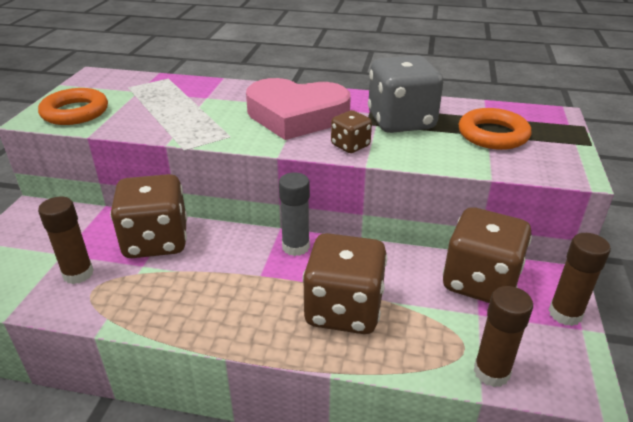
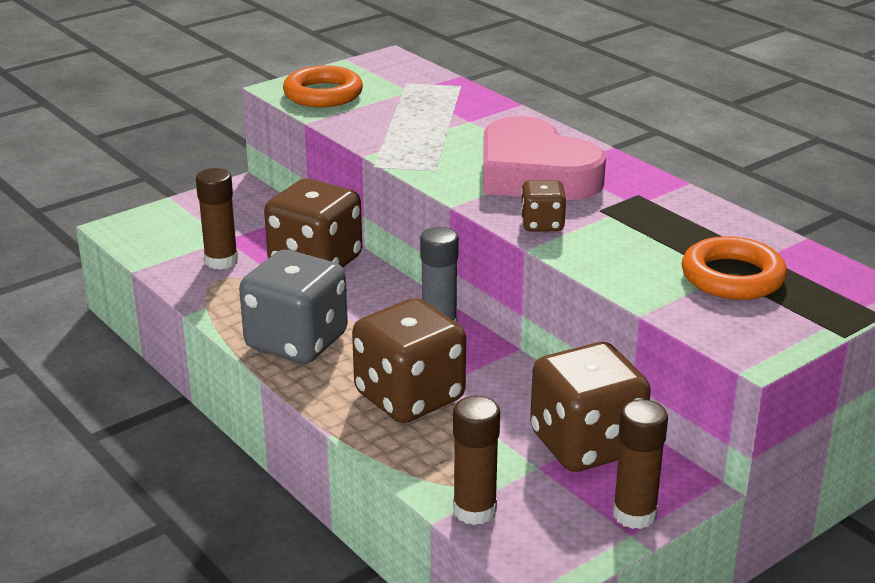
camera: 40 degrees right, 5 degrees down
(401, 121) = (645, 222): grey dice -> grey dice (296, 342)

